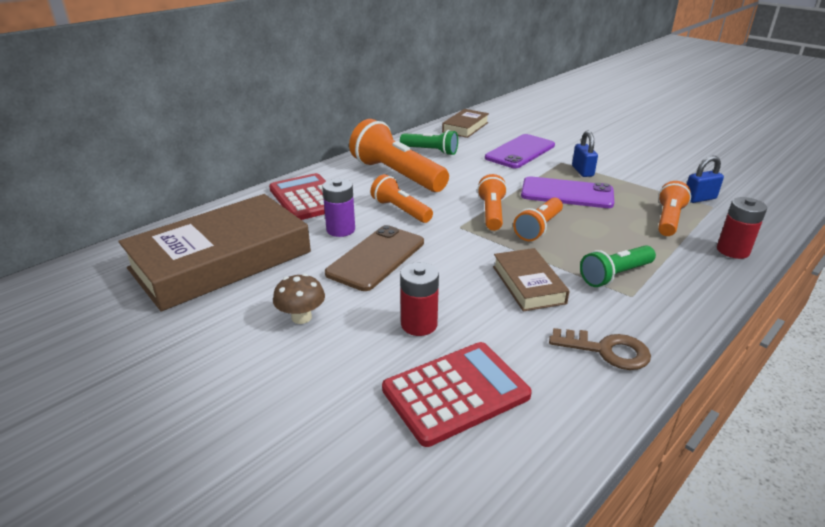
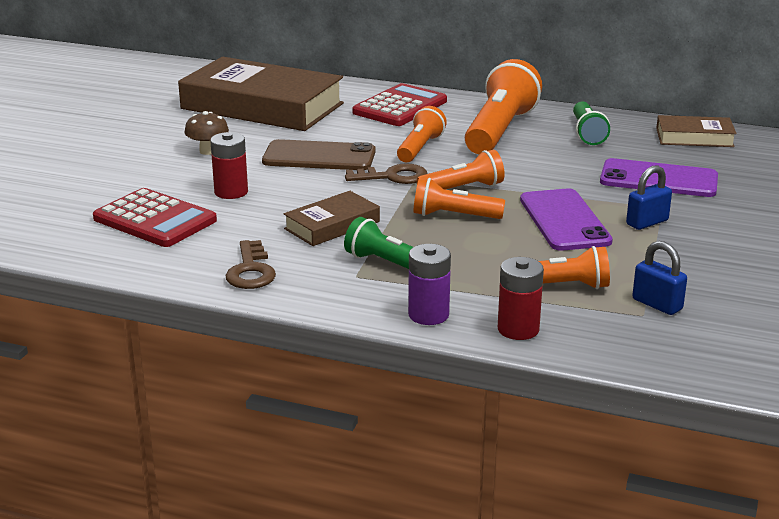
camera: 65 degrees right, 5 degrees down
(340, 230) = (354, 133): purple battery -> purple battery (428, 315)
(448, 234) = (393, 177): none -> brown key

